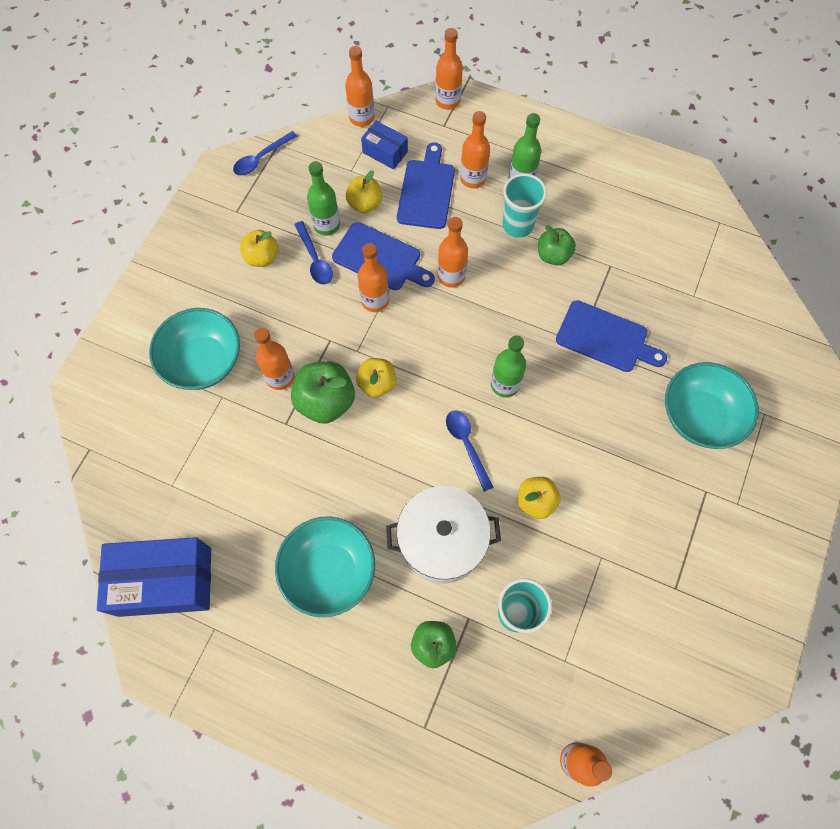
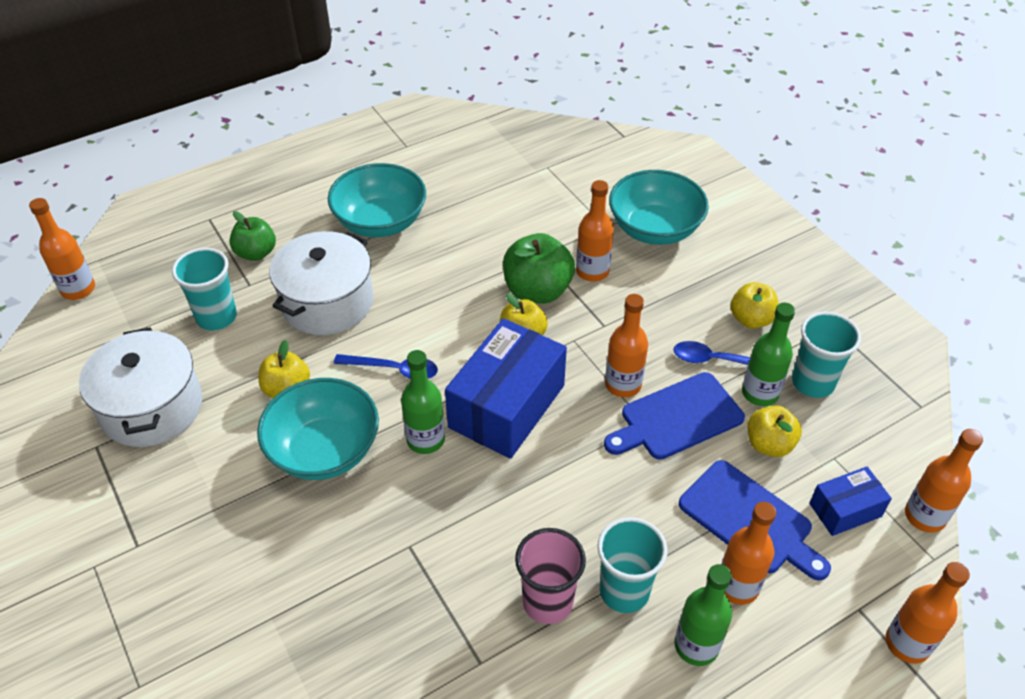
camera: 125 degrees right, 20 degrees down
(165, 581) = (469, 136): blue box -> blue box (507, 406)
(261, 159) = (904, 380): blue spoon -> none
(297, 202) = (813, 382): none -> turquoise cup
(451, 276) = (601, 471): orange bottle -> none
(553, 255) = (547, 602): green apple -> pink cup
(605, 338) = (390, 579): blue cutting board -> none
(621, 581) = (152, 407): none -> white pot
(699, 416) = (209, 607): turquoise bowl -> turquoise bowl (324, 450)

